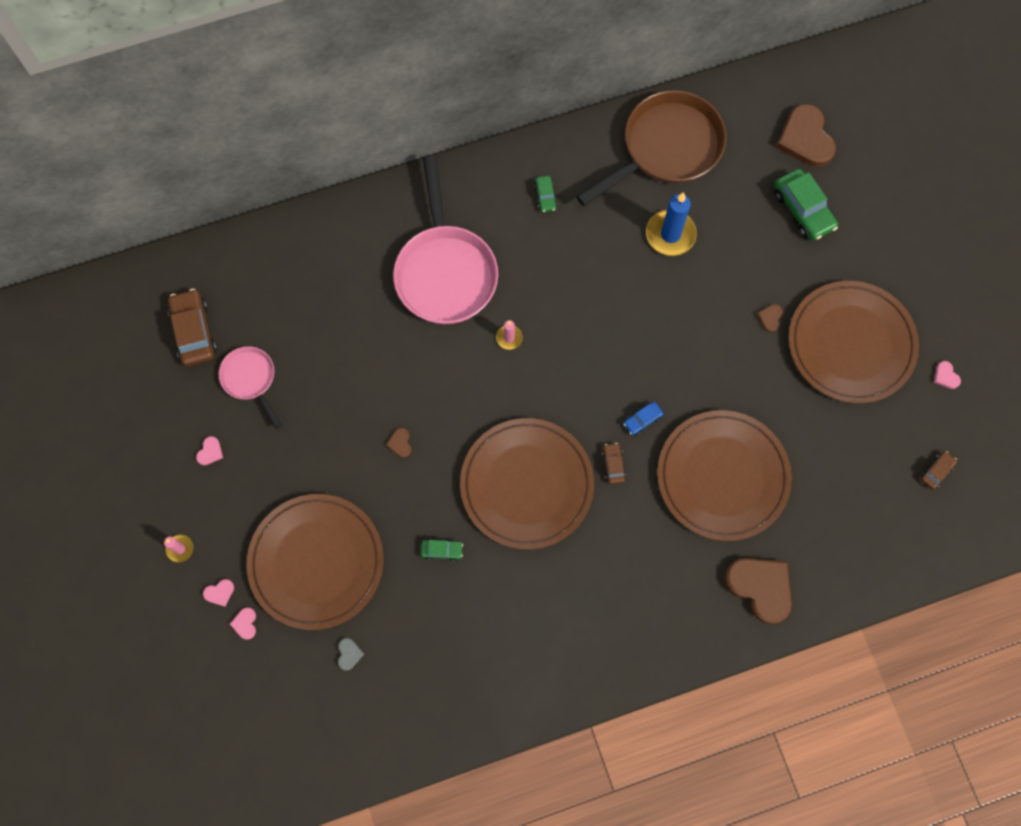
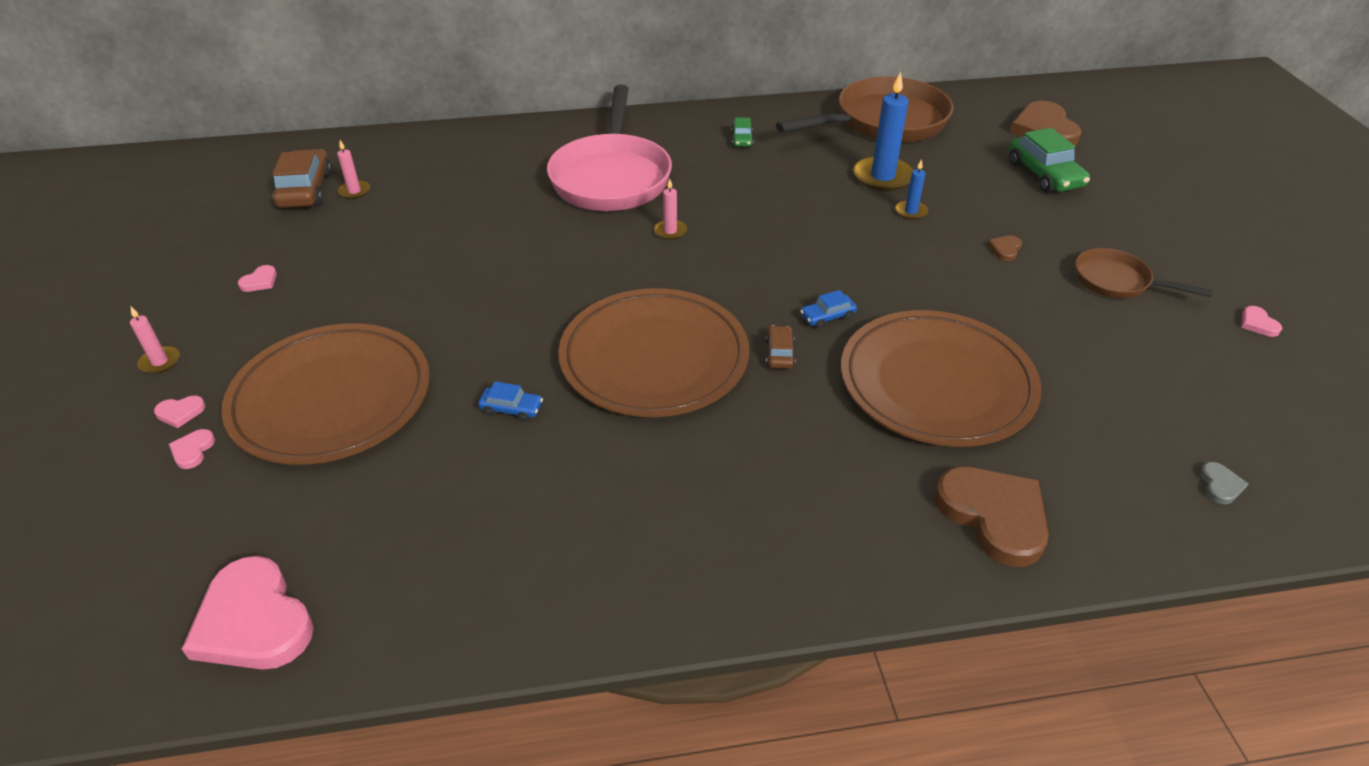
camera: 10 degrees right, 30 degrees down
(236, 327) = (354, 191): none -> pink candle
(250, 379) = (346, 230): pink pan -> none
(345, 740) = (253, 621): none -> pink heart
(349, 654) = (321, 507): grey heart -> grey heart (1220, 485)
(400, 443) = (500, 301): brown heart -> none
(442, 550) = (511, 409): green car -> blue car
(696, 280) = (911, 211): none -> blue candle
(851, 344) = (1116, 281): brown plate -> brown pan
(936, 471) = (1267, 417): brown car -> none

